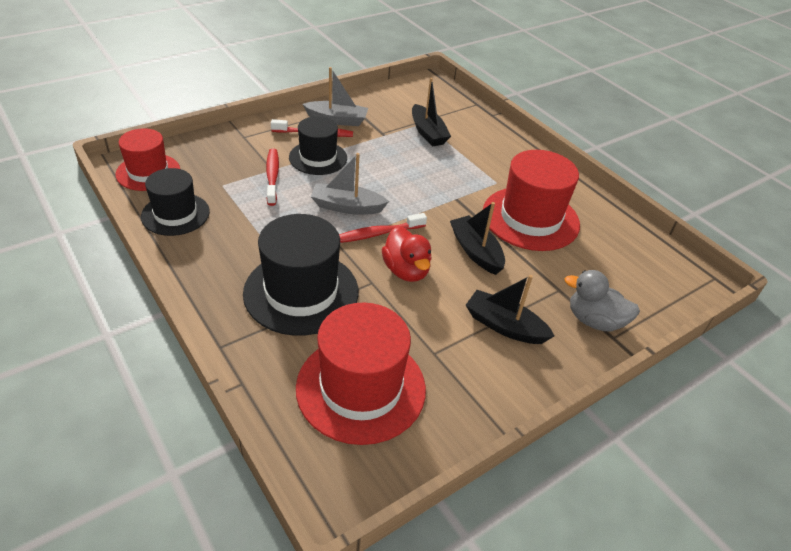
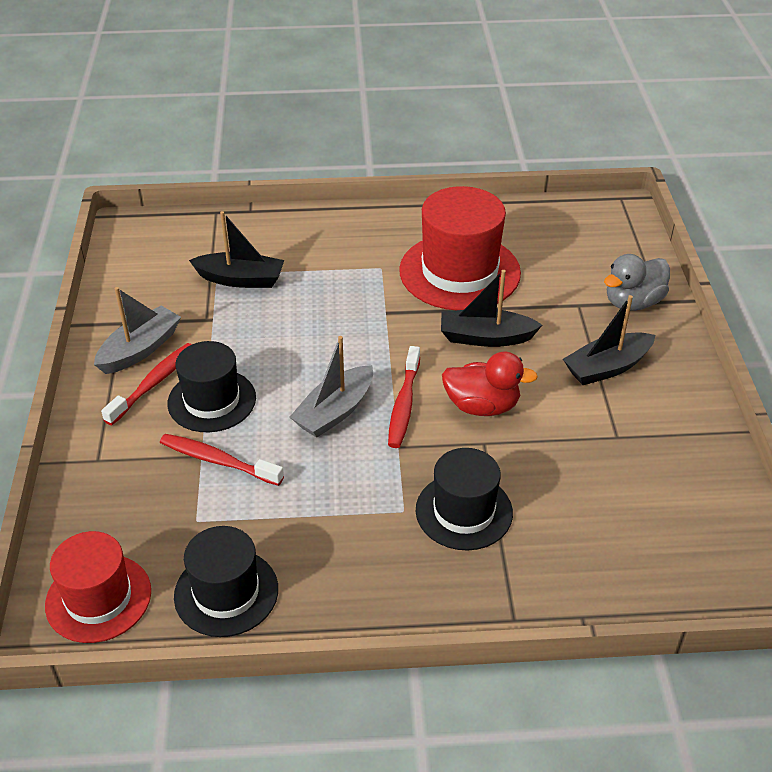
camera: 55 degrees left, 0 degrees up
(301, 292) = (464, 511): black hat -> black hat, size x0.64
(361, 388) = (637, 514): red hat -> none

